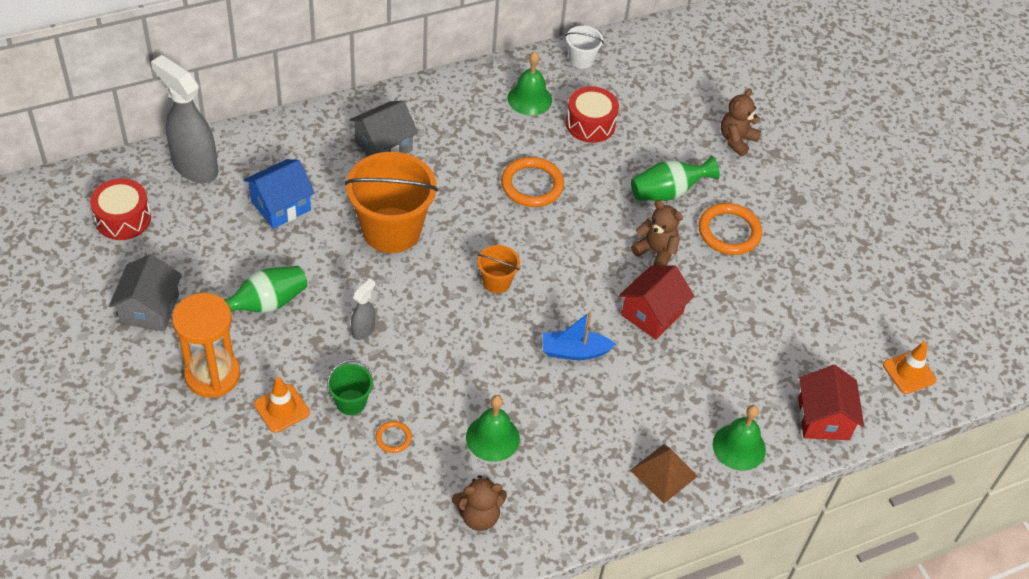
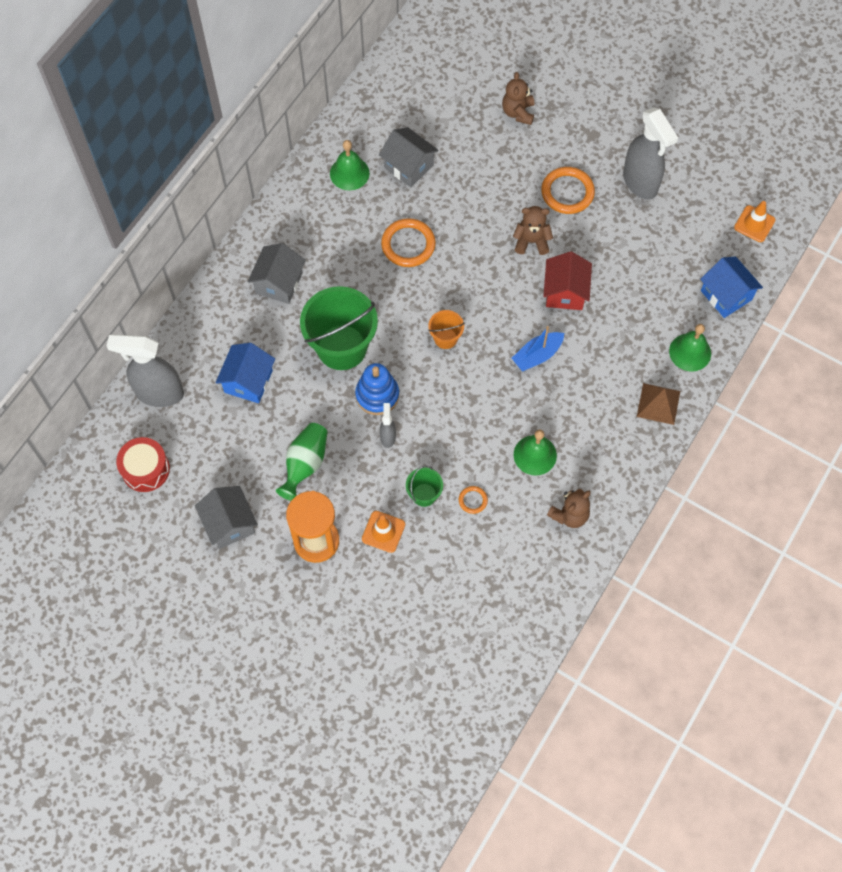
camera: 30 degrees left, 15 degrees up
(387, 289) = (377, 395): none -> blue stacking toy
(391, 230) = (342, 347): orange bucket -> green bucket
(581, 60) = (359, 114): white bucket -> none
(590, 124) = (408, 166): red drum -> grey house
(668, 192) = (504, 188): green vase -> none
(813, 266) = (640, 183): none -> grey spray bottle
(823, 418) = (726, 295): red house -> blue house

